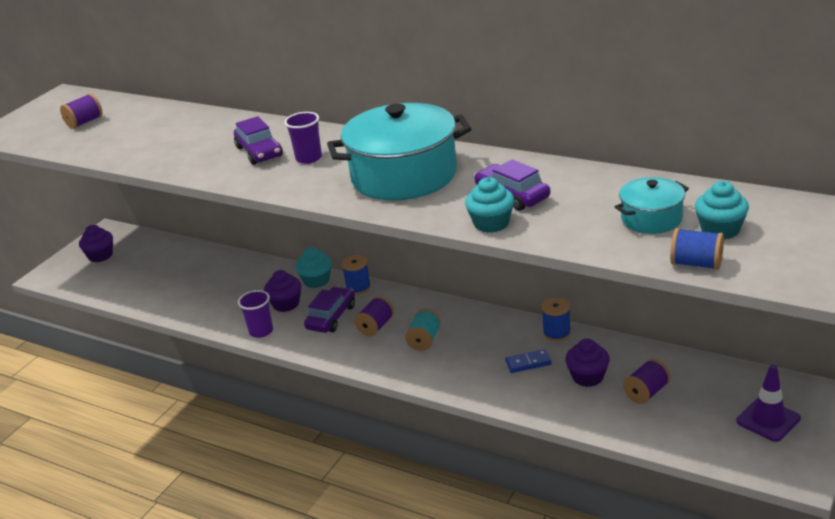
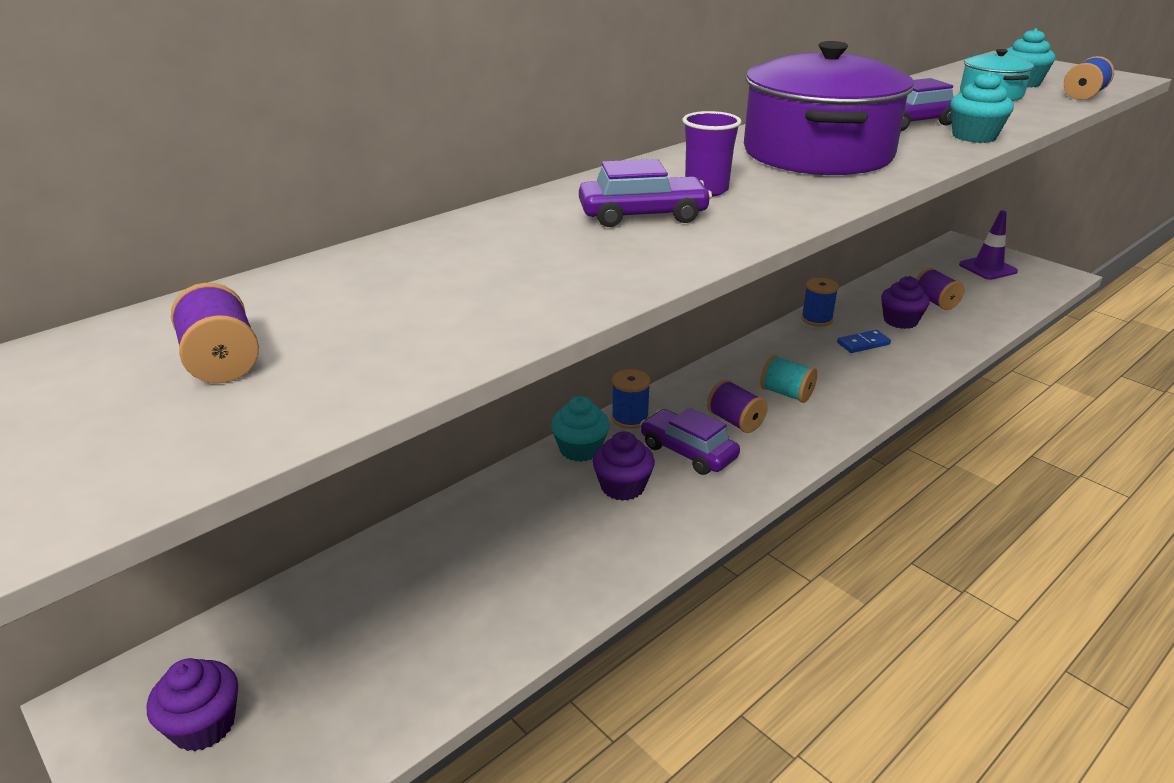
camera: 75 degrees left, 0 degrees up
(261, 331) = (682, 522): purple cup -> none
(404, 176) = (817, 153): turquoise pot -> purple pot
(528, 363) = (863, 344): blue domino -> blue domino turned 60 degrees clockwise

